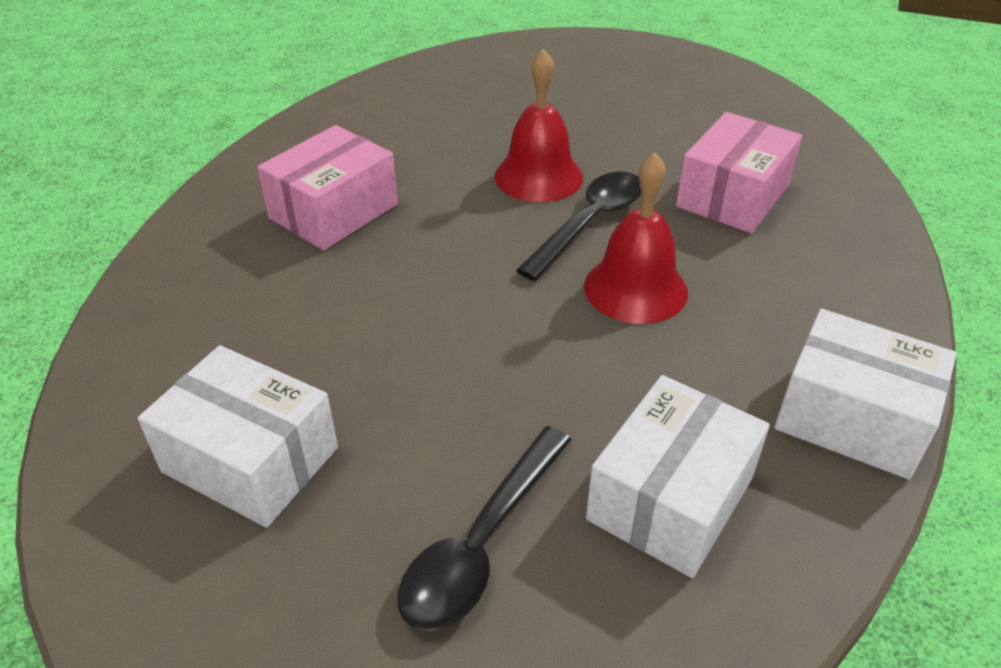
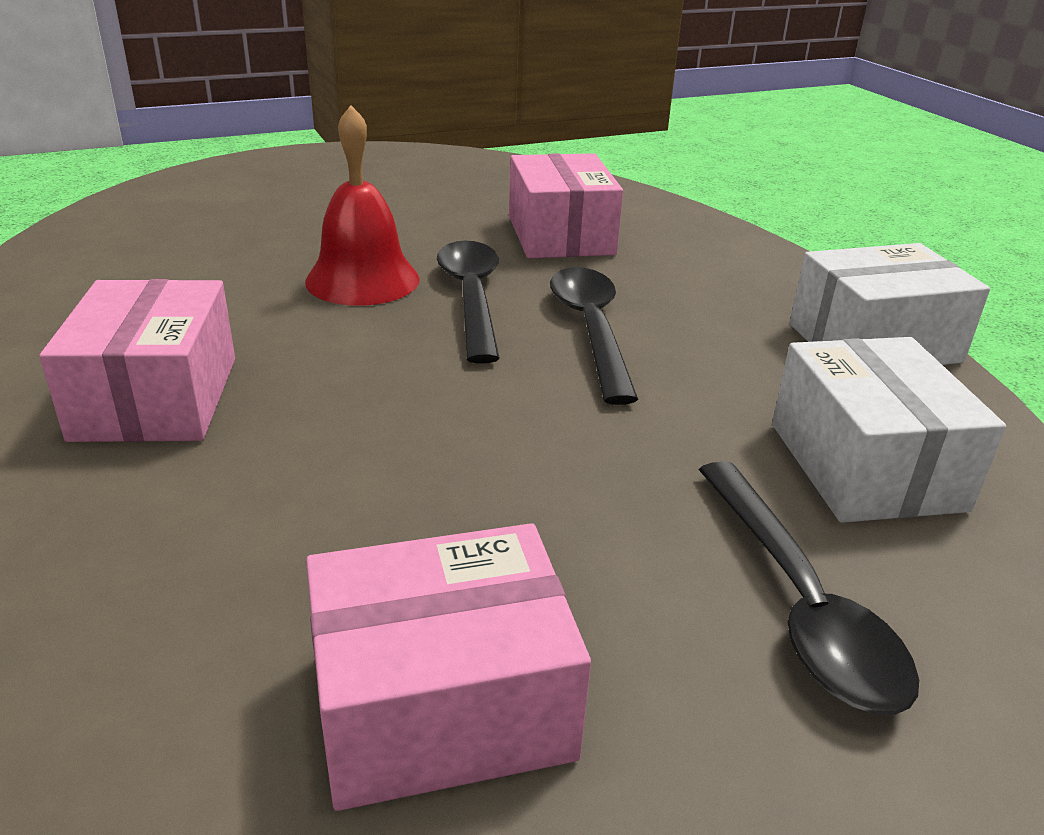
camera: 45 degrees left, 10 degrees down
(250, 460) = (442, 705): white box -> pink box
(635, 288) = (591, 329): red bell -> black spoon

